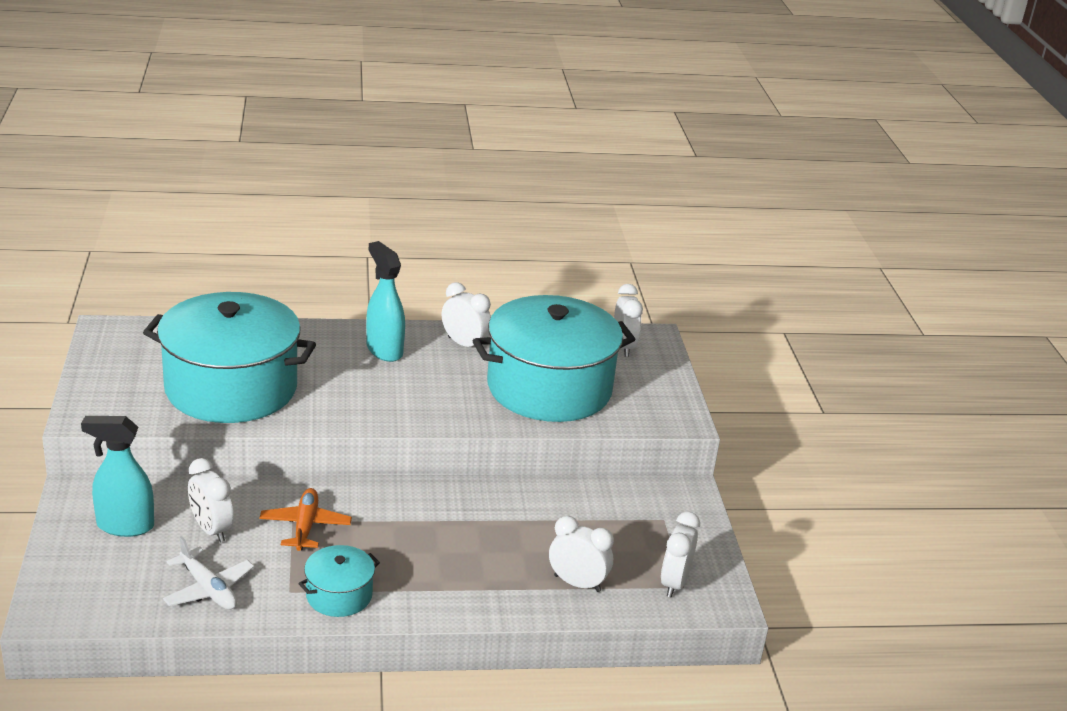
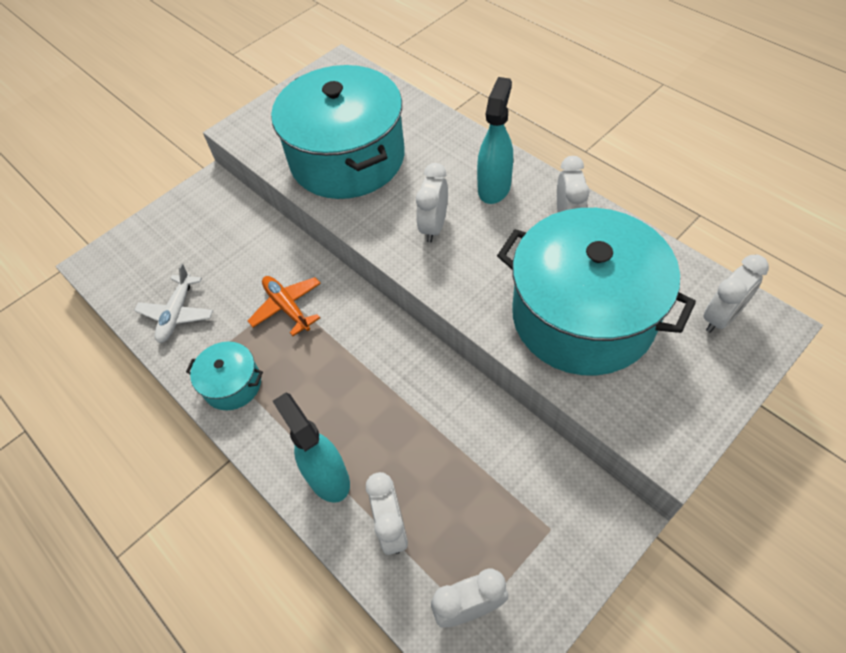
camera: 60 degrees right, 25 degrees up
(124, 526) = (200, 228): turquoise spray bottle -> turquoise spray bottle (327, 477)
(211, 530) = (236, 267): white clock -> white clock (434, 227)
(305, 526) = (287, 307): orange plane -> orange plane turned 90 degrees counterclockwise

